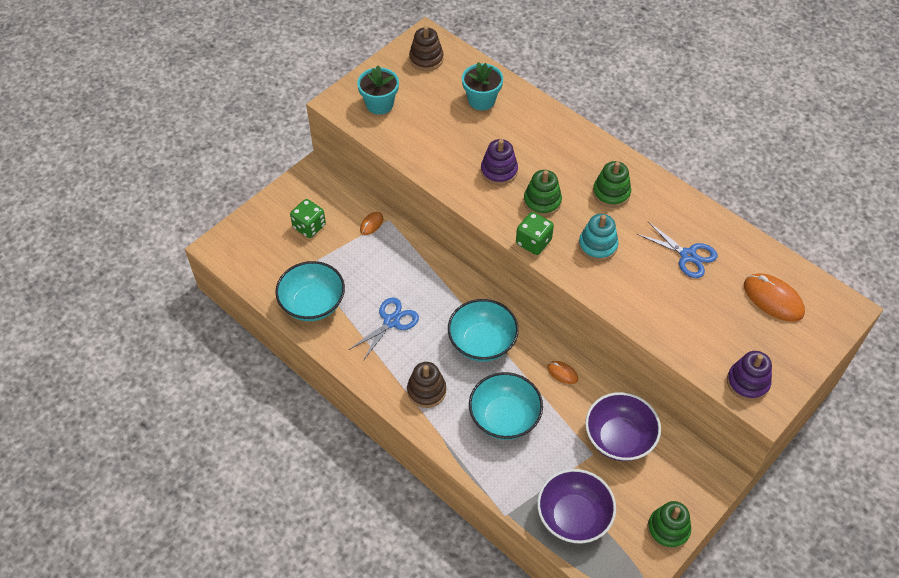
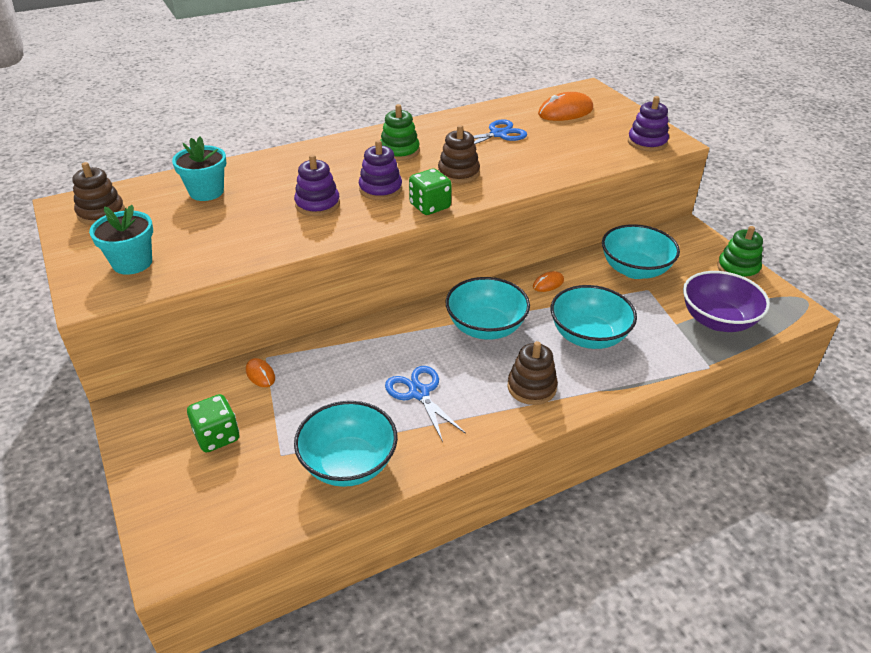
camera: 70 degrees left, 15 degrees down
(542, 202) = (380, 189): green stacking toy -> purple stacking toy
(597, 246) = (458, 173): turquoise stacking toy -> brown stacking toy
(619, 438) = (635, 270): purple bowl -> turquoise bowl

